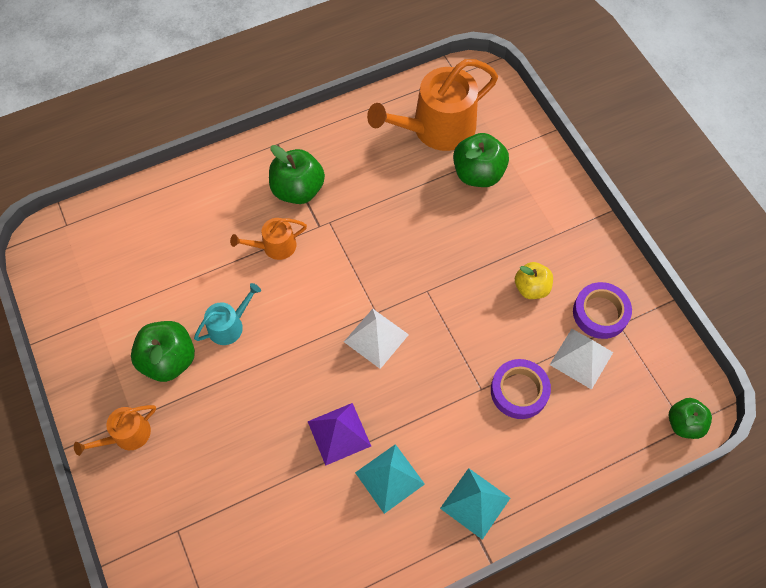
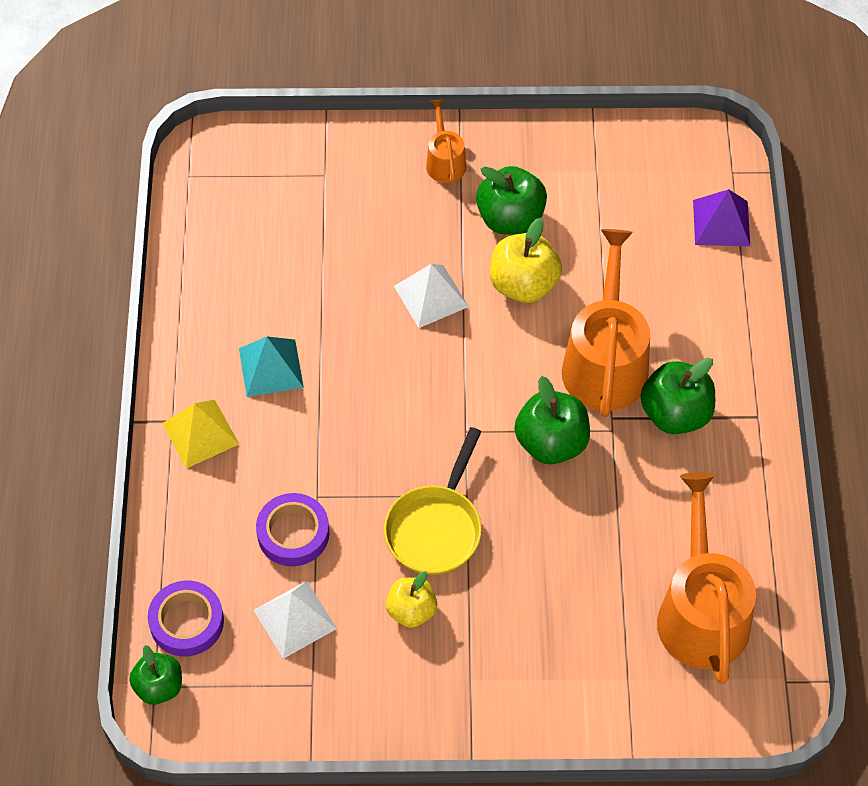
camera: 115 degrees right, 5 degrees down
(229, 325) = (523, 285): turquoise watering can -> yellow apple
(275, 246) = (605, 362): orange watering can -> orange watering can, size x2.02
(339, 433) = (344, 341): purple pyramid -> purple pyramid (721, 222)
(376, 338) = (434, 418): white pyramid -> white pyramid (431, 296)
(462, 299) = (436, 528): none -> yellow pan
(475, 503) = (200, 433): turquoise pyramid -> yellow pyramid
(478, 174) = (605, 629): green apple -> green apple (551, 443)
(600, 313) = (338, 671): purple tape -> purple tape (186, 622)

